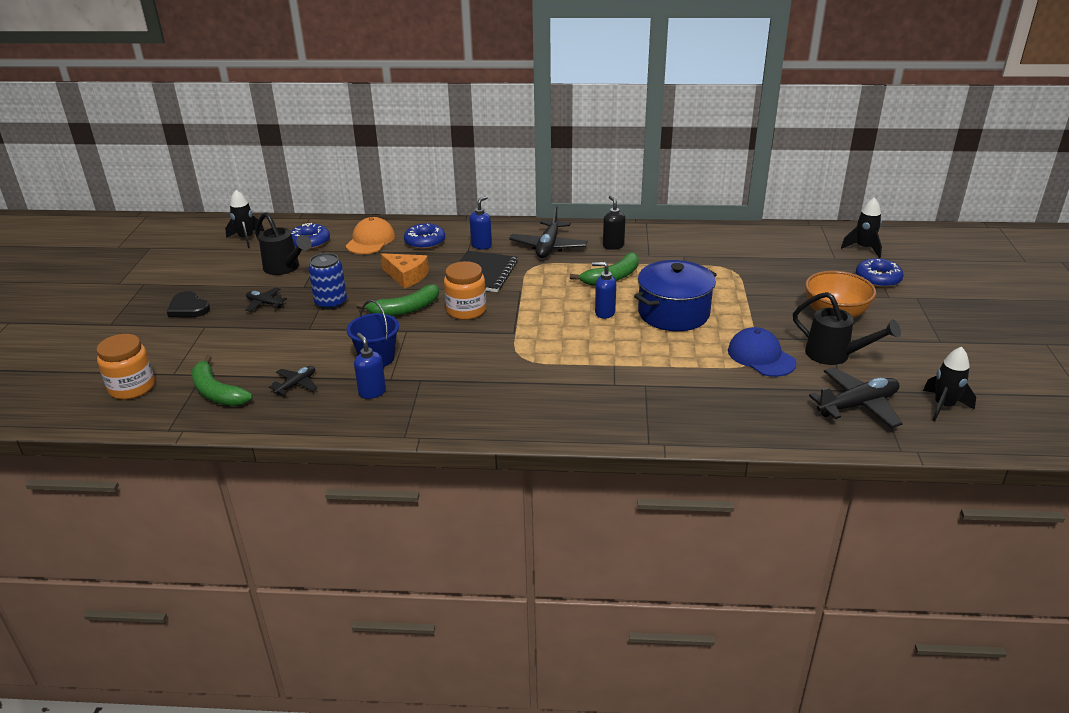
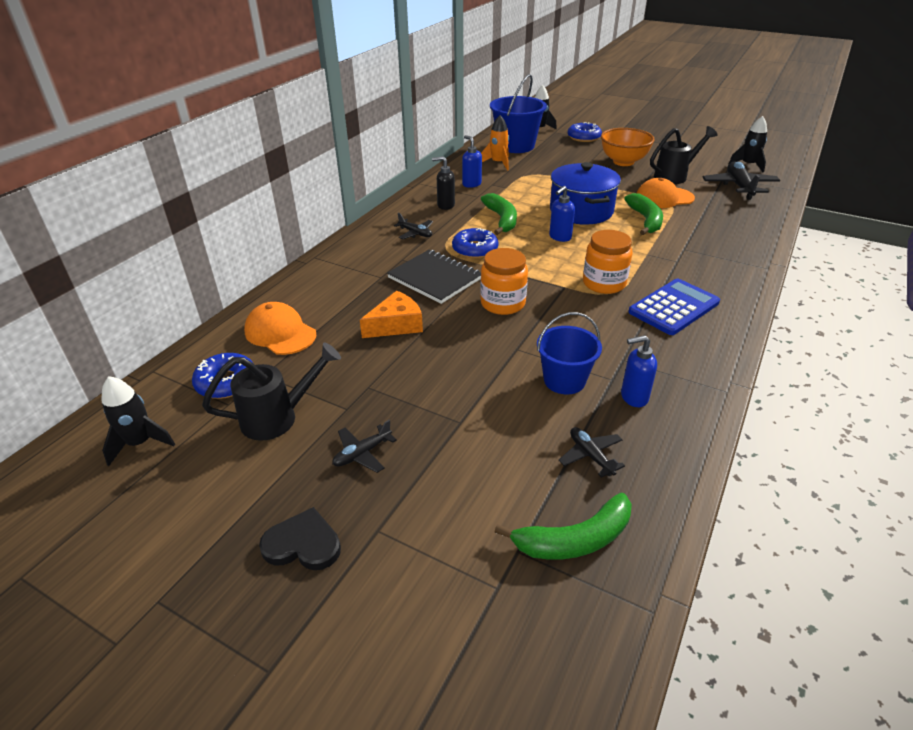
camera: 65 degrees left, 5 degrees up
(132, 387) = (512, 652): orange jar -> orange jar (604, 283)
(188, 308) = (303, 544): black heart -> black heart turned 150 degrees counterclockwise
(331, 303) = (410, 392): blue can -> none
(405, 309) = (470, 340): green banana -> green banana (645, 220)
(425, 242) = (327, 297): blue donut -> blue donut (475, 249)
(481, 245) = (374, 266): blue soap dispenser -> blue soap dispenser (471, 184)
(520, 393) = (673, 307): none -> blue calculator
(548, 247) = (415, 233): black plane -> black plane, size x0.55
(737, 247) = (498, 163): none -> orange rocket
(761, 356) = (664, 198): blue cap -> orange cap
(796, 246) = (516, 146): none -> blue bucket

